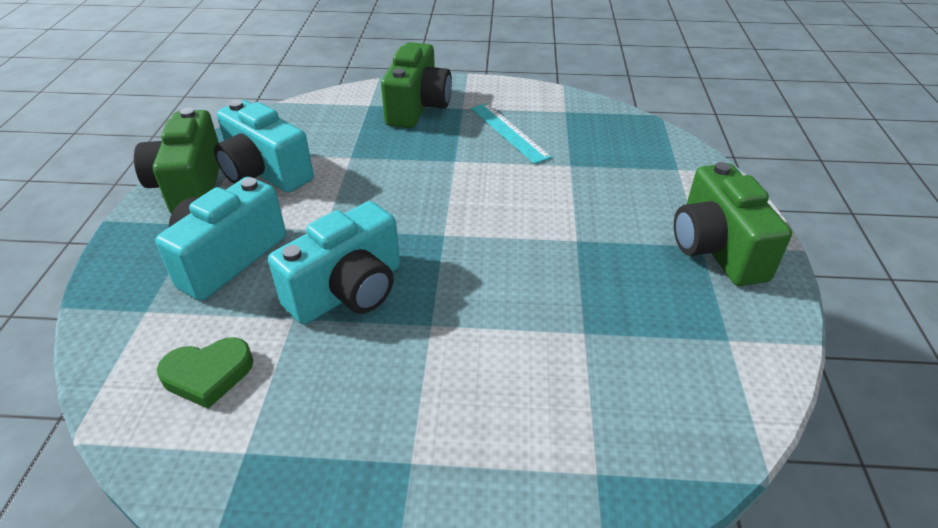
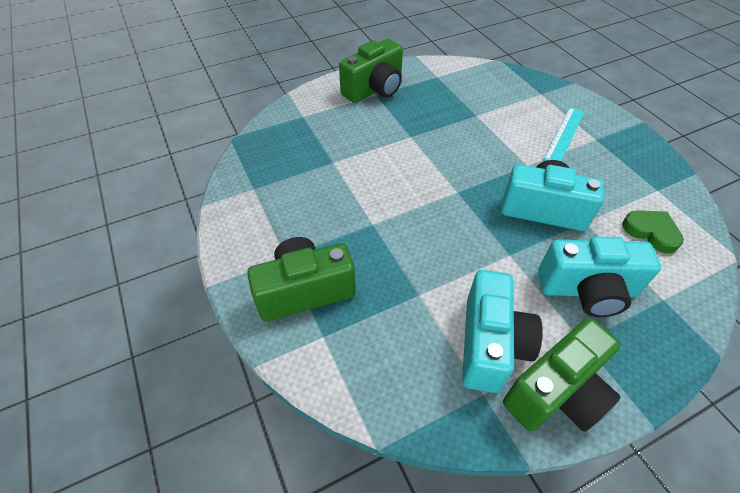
camera: 120 degrees left, 10 degrees up
(509, 132) = (309, 209): turquoise ruler -> turquoise ruler (564, 135)

